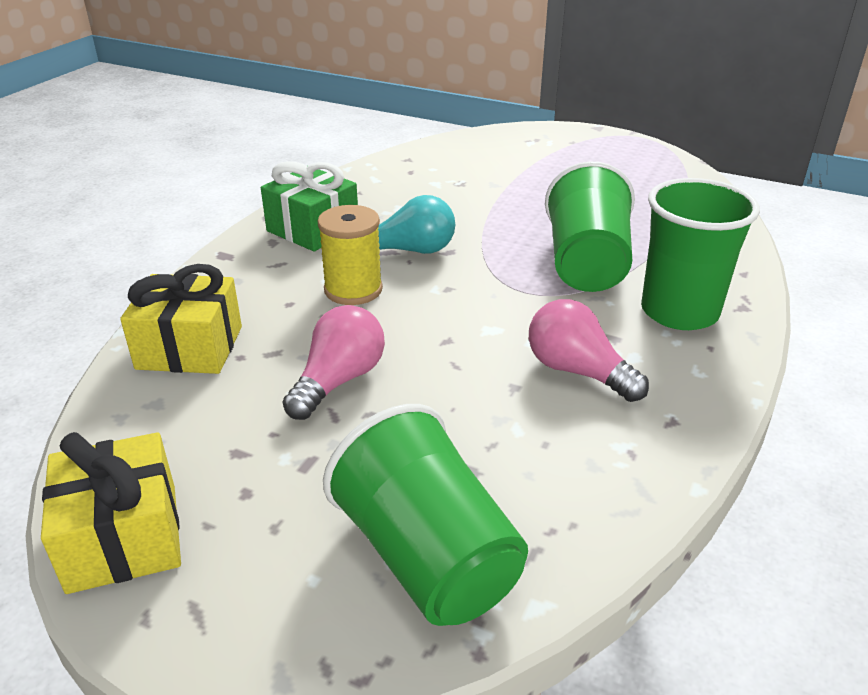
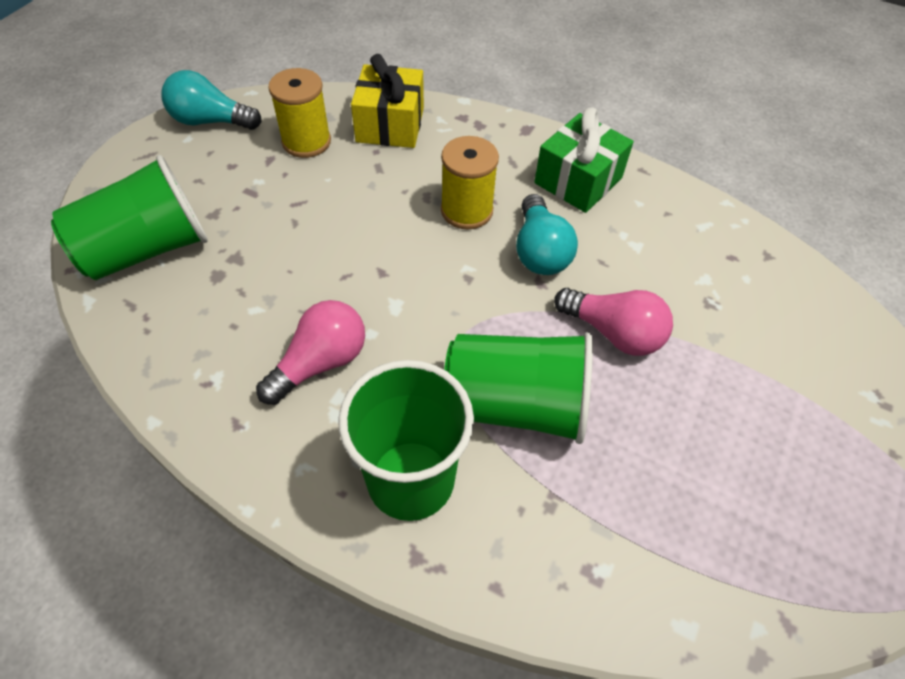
camera: 90 degrees right, 20 degrees up
(123, 537) = (210, 121): yellow gift -> turquoise light bulb
(207, 419) = (306, 142): none -> yellow spool
(339, 380) = (336, 204): pink light bulb -> pink light bulb (613, 333)

